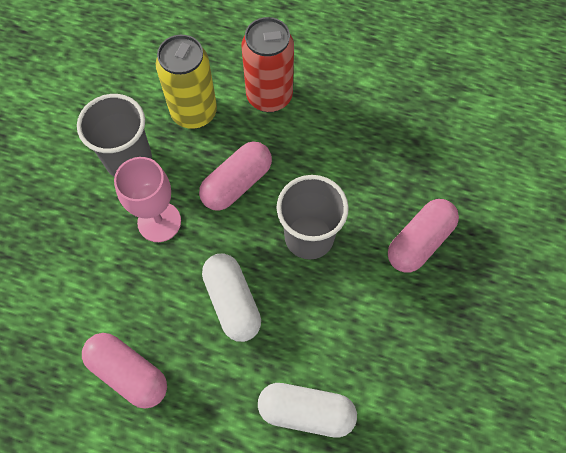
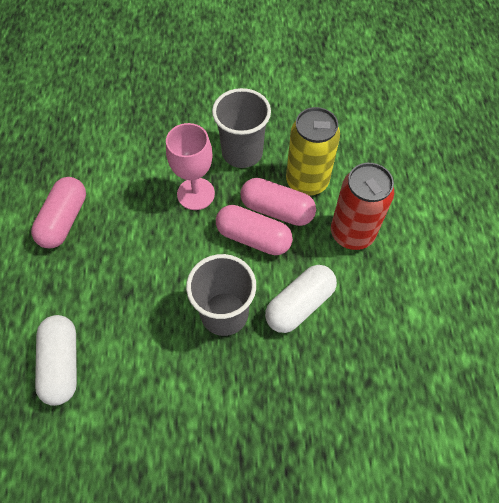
camera: 70 degrees right, 5 degrees down
(232, 302) = (143, 272): white capsule -> white capsule (299, 304)
(419, 242) = (256, 418): pink capsule -> pink capsule (277, 210)

